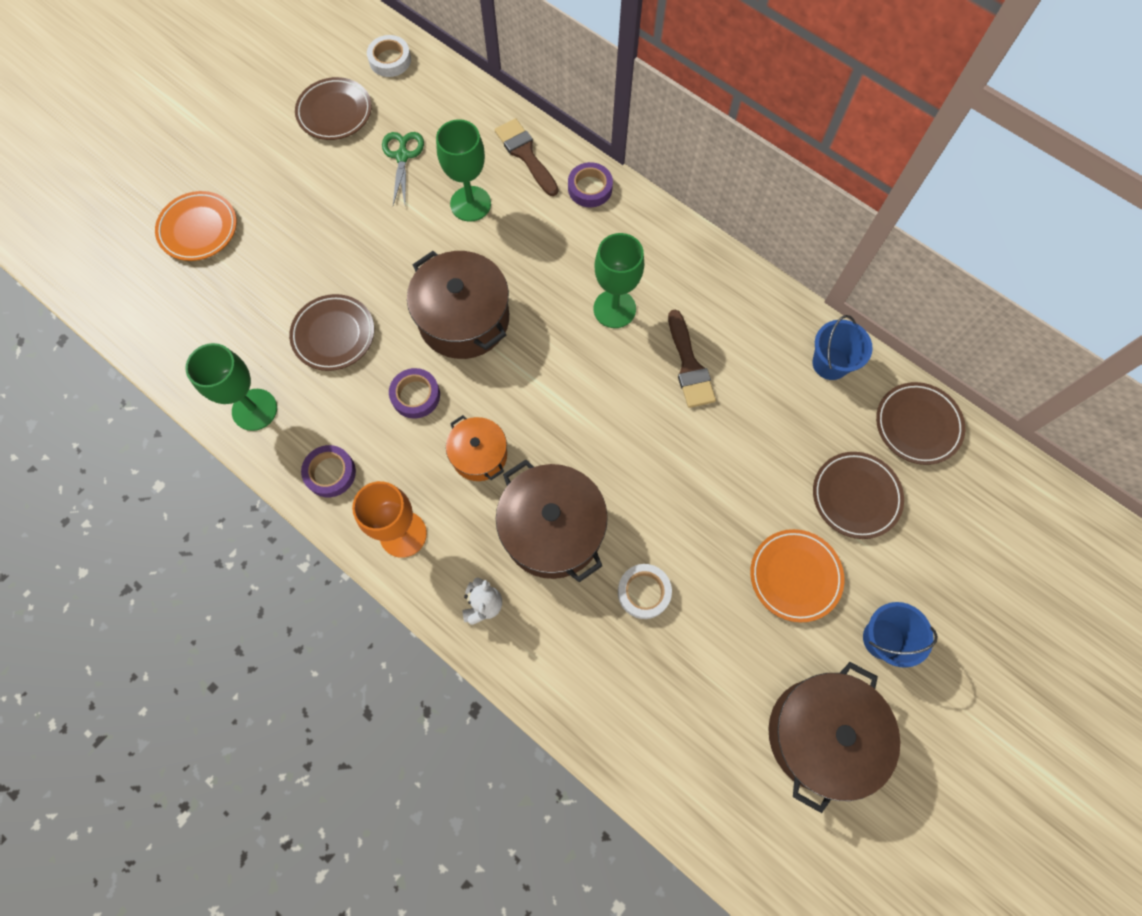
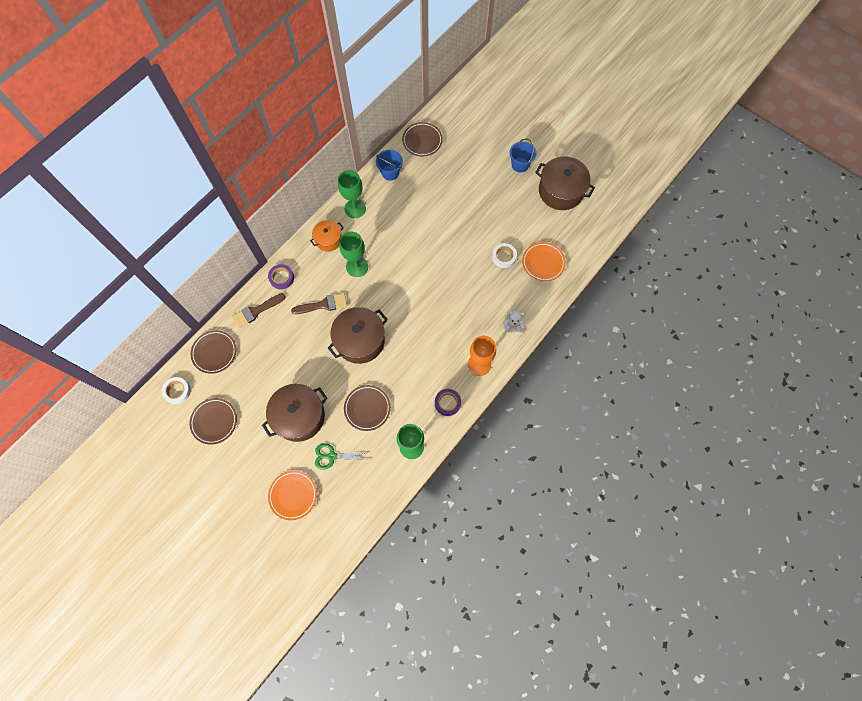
camera: 90 degrees left, 0 degrees up
(402, 156) = (251, 379): green scissors -> green scissors (332, 456)
(415, 395) = (404, 363): purple tape -> none
(470, 204) = (287, 340): green goblet -> green goblet (355, 208)
(479, 455) = (437, 330): orange pot -> orange pot (328, 239)
(552, 529) = (475, 295): brown pot -> brown pot (299, 416)
(689, 365) = (390, 233): brown brush -> brown brush (323, 304)
(795, 576) = (494, 195): orange plate -> orange plate (543, 263)
(855, 496) = (456, 169): brown plate -> brown plate (214, 352)

